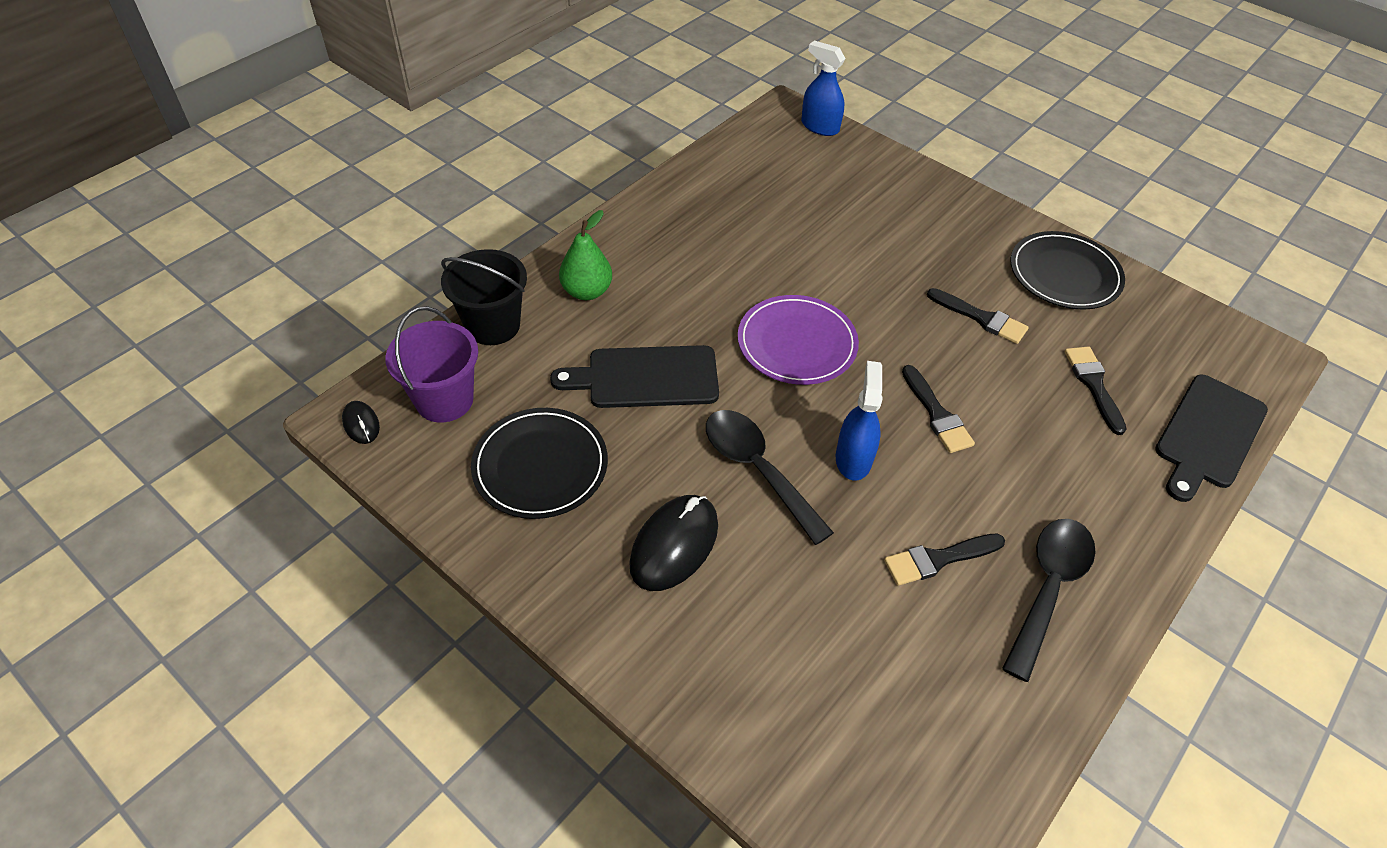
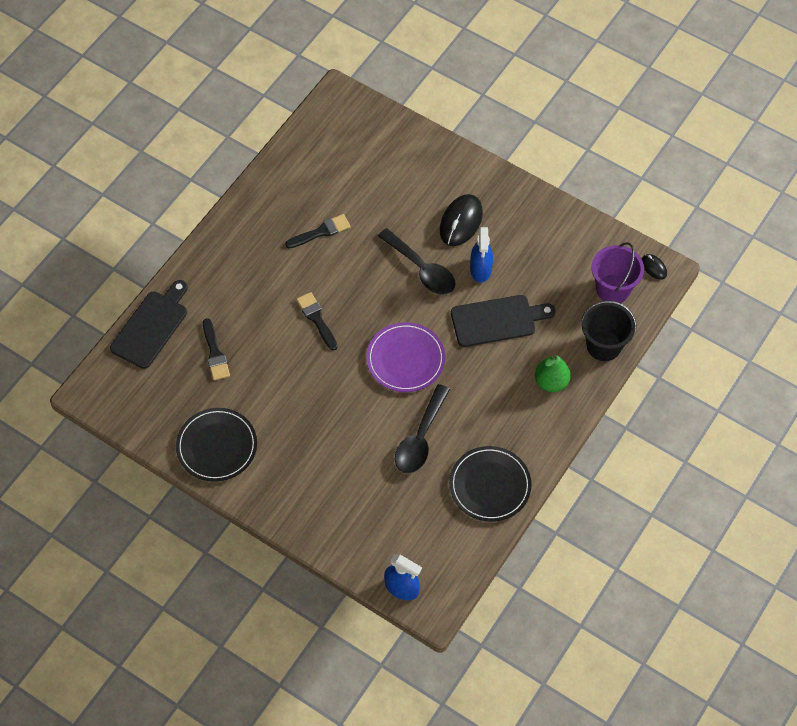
camera: 175 degrees right, 10 degrees up
(540, 466) = (544, 256): black plate -> black plate (490, 485)
(853, 458) = (367, 283): blue spray bottle -> blue spray bottle (480, 269)
(981, 318) = (282, 397): black brush -> none
(1048, 588) = (265, 224): black spoon -> black spoon (420, 438)

